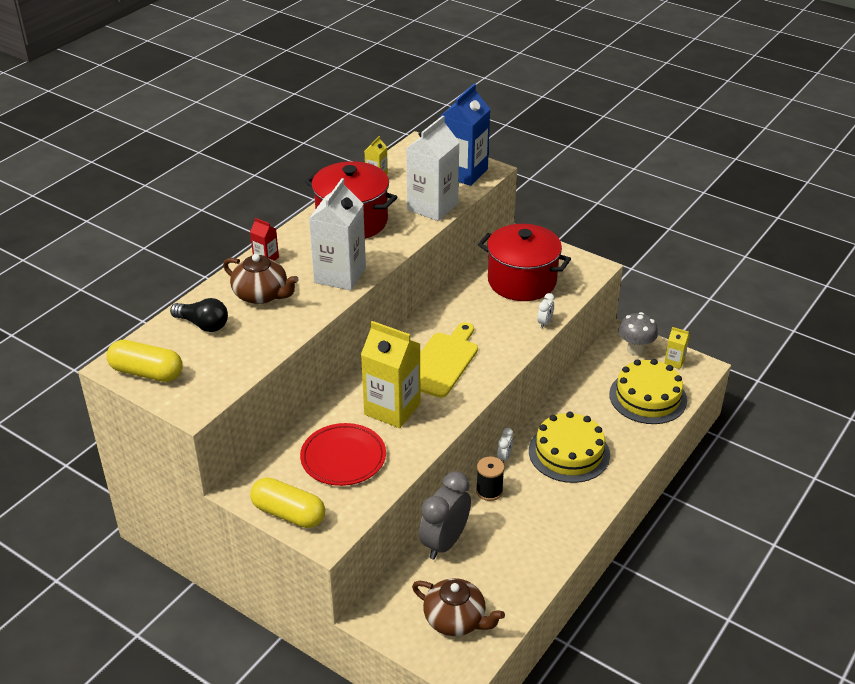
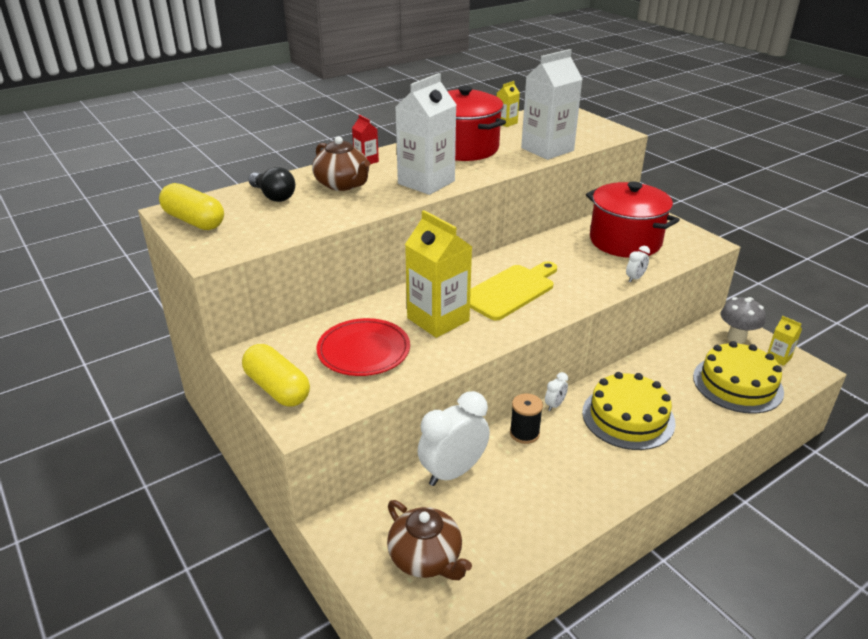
camera: 20 degrees right, 5 degrees down
(444, 542) = (453, 472): grey clock -> white clock
(463, 173) = (591, 131): blue carton -> none

